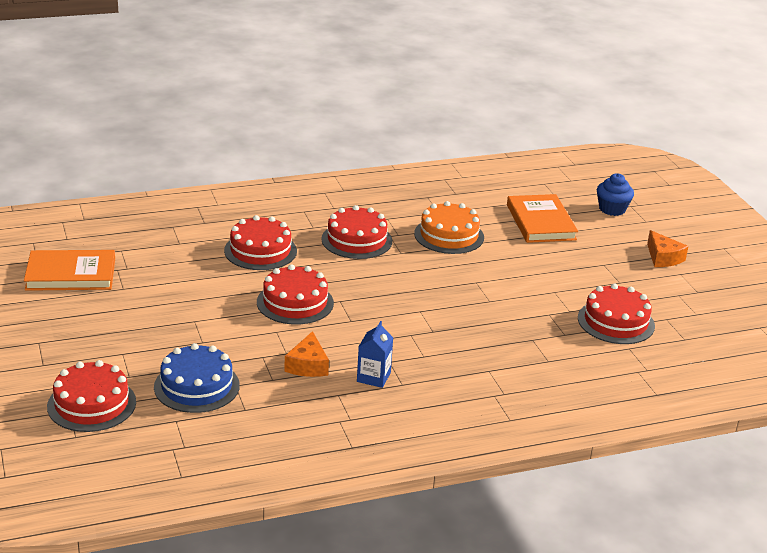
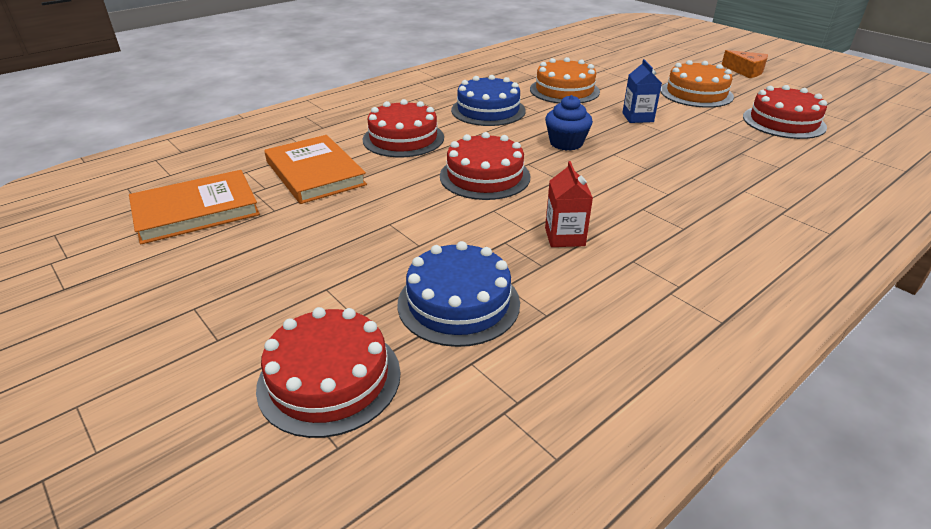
camera: 20 degrees left, 5 degrees up
(308, 365) = (564, 237): orange cheese -> red carton
(356, 240) = (488, 110): red cake -> blue cake
(373, 377) = (647, 229): blue carton -> blue carton (637, 117)
(540, 222) = (624, 67): orange book -> orange book (315, 173)
(573, 271) = (696, 93): none -> orange cake
(612, 209) = (664, 49): blue cupcake -> blue cupcake (566, 143)

